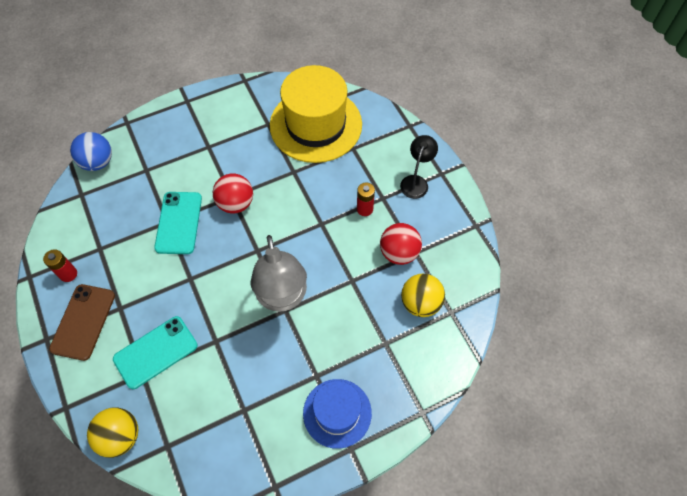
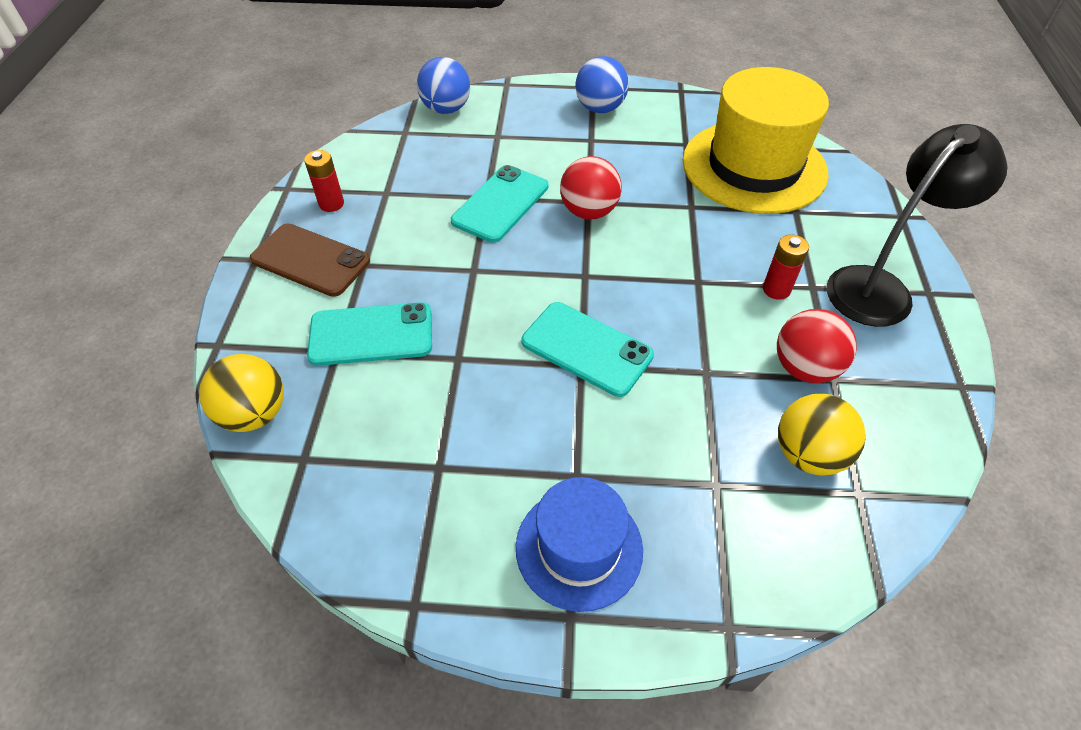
camera: 30 degrees right, 10 degrees down
(83, 322) = (310, 260): brown phone -> brown phone turned 75 degrees clockwise
(200, 118) = (600, 108): none -> blue ball
(283, 298) = (586, 349): grey lamp -> turquoise phone
(416, 182) = (879, 287): black lamp -> black lamp, size x1.72

